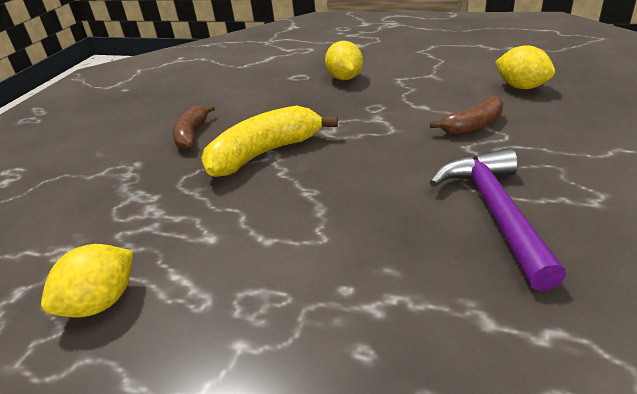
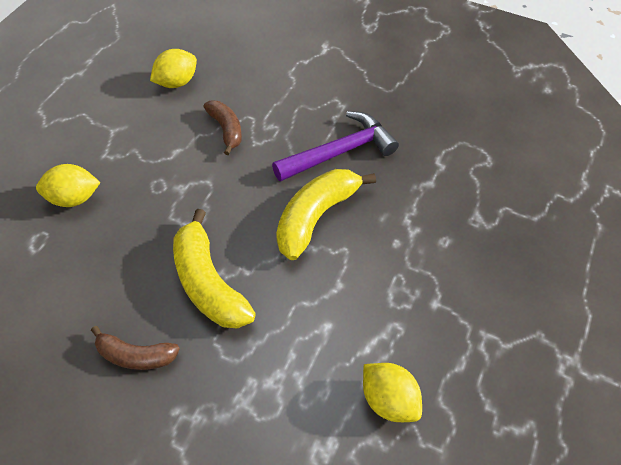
camera: 90 degrees left, 20 degrees up
(368, 207) = (315, 217): none -> yellow banana
(495, 212) = (340, 152): purple hammer -> purple hammer turned 150 degrees clockwise

